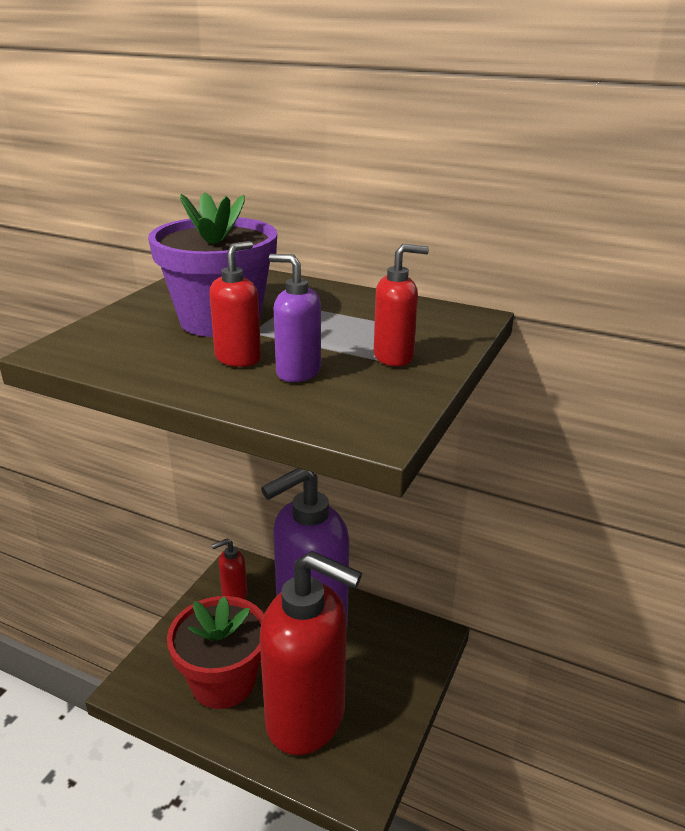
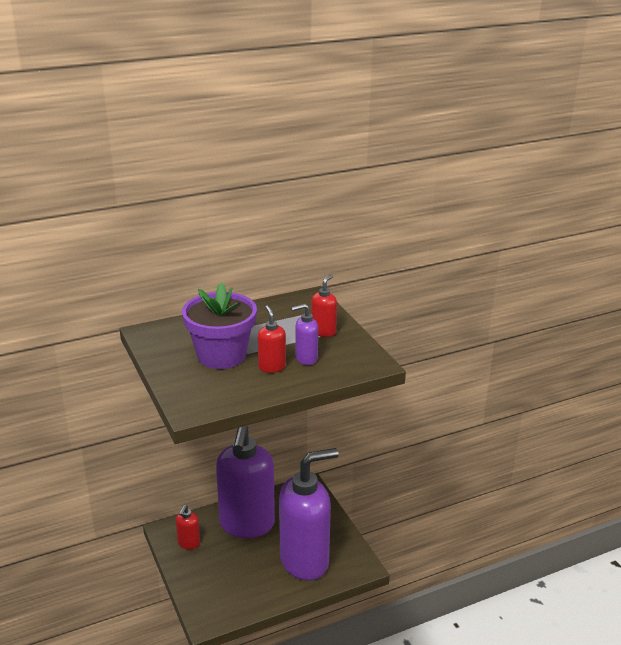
camera: 50 degrees left, 0 degrees up
(223, 681) = (246, 580): red flower pot -> none
(307, 718) = (305, 561): red soap dispenser -> purple soap dispenser

